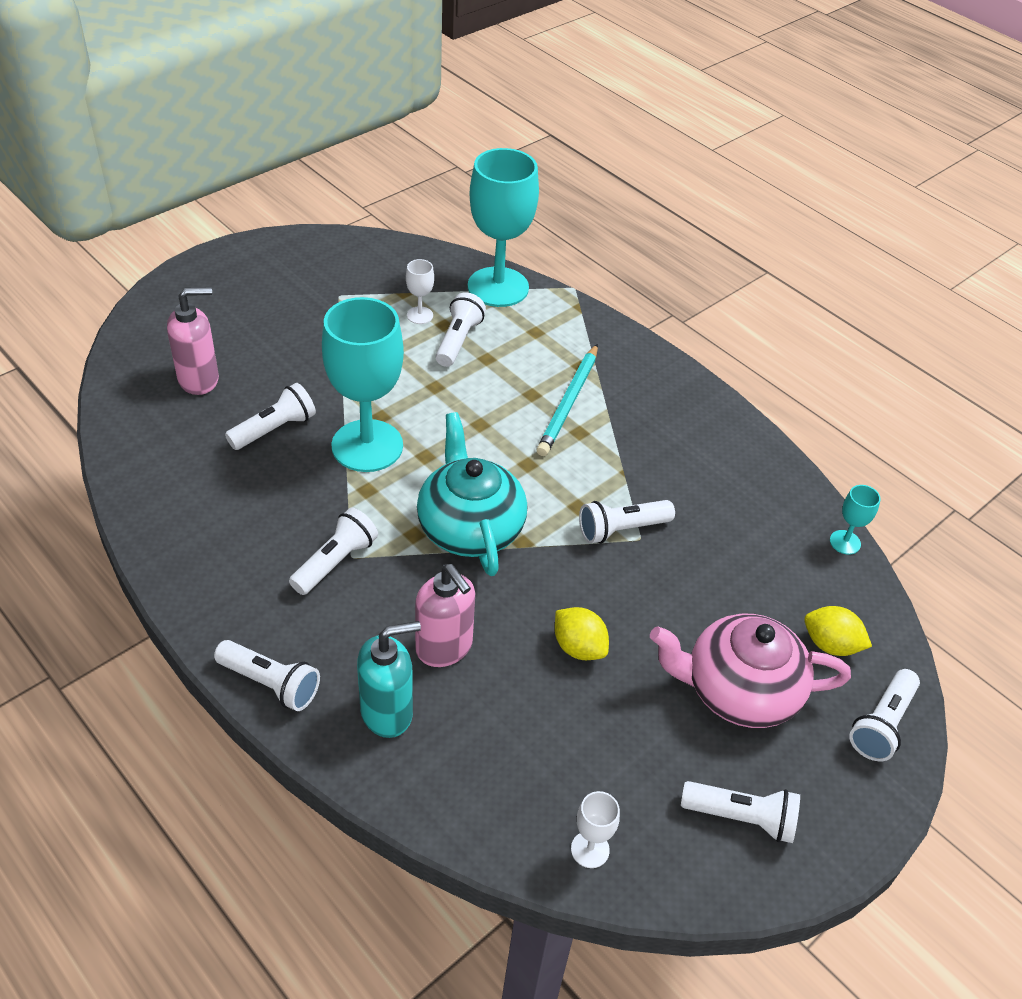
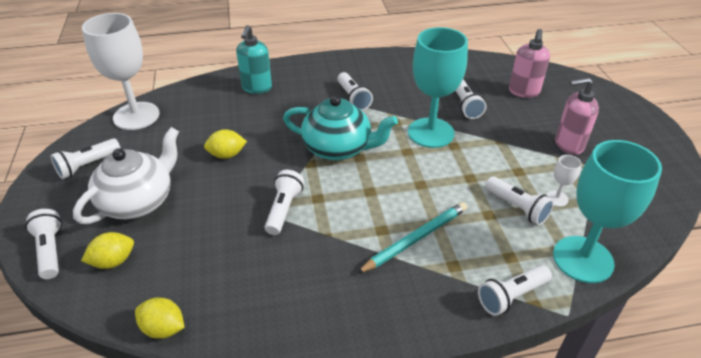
camera: 125 degrees right, 5 degrees down
(270, 683) = (302, 65): white flashlight -> white flashlight (511, 296)
(444, 647) = (272, 113): pink soap dispenser -> pink soap dispenser (568, 144)
(569, 403) = (415, 239): turquoise pencil -> turquoise pencil turned 90 degrees clockwise
(590, 849) = (136, 116): white goblet -> white goblet, size x2.40
(738, 691) = (138, 201): pink teapot -> white teapot
(845, 542) = (163, 328): turquoise goblet -> yellow lemon

